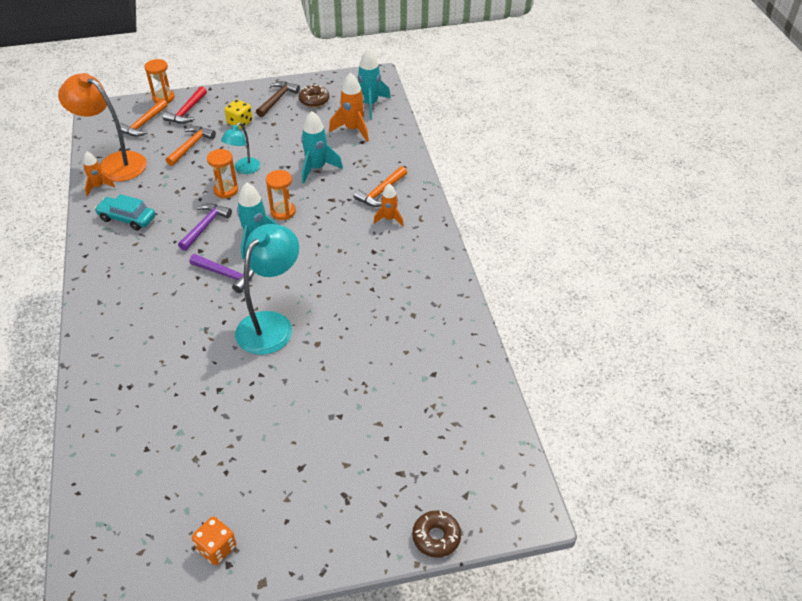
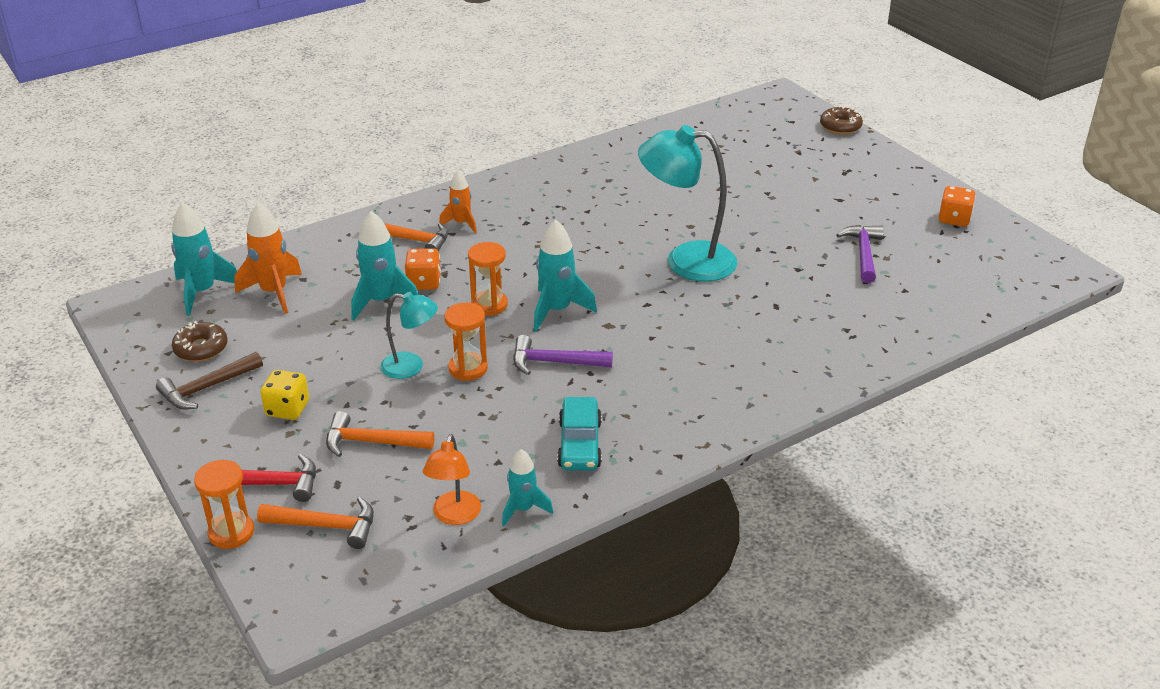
camera: 110 degrees left, 10 degrees down
(98, 187) = (523, 509): orange rocket -> turquoise rocket
(114, 163) = (454, 516): orange lamp -> orange lamp, size x0.54
(226, 275) = (632, 315): purple hammer -> purple hammer (863, 254)
(277, 99) = (207, 388): brown hammer -> brown hammer turned 45 degrees counterclockwise
(326, 189) = (424, 283): none -> orange dice

